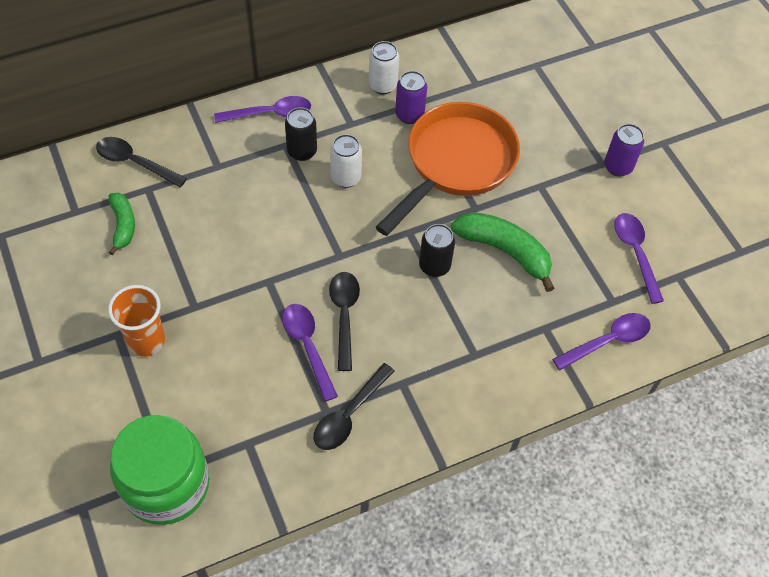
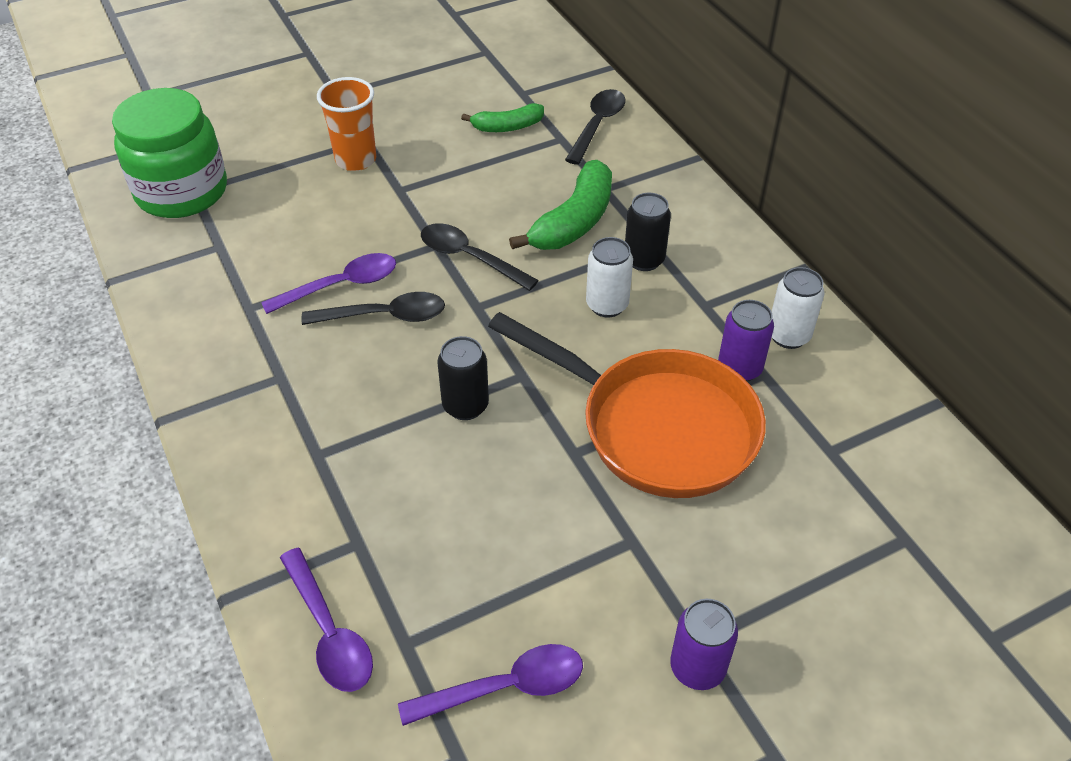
camera: 90 degrees right, 10 degrees down
(270, 114) = (701, 226): purple spoon -> none
(349, 414) = (243, 328): black spoon -> black spoon (470, 258)
(505, 251) = (496, 491): green banana -> green banana (574, 222)

